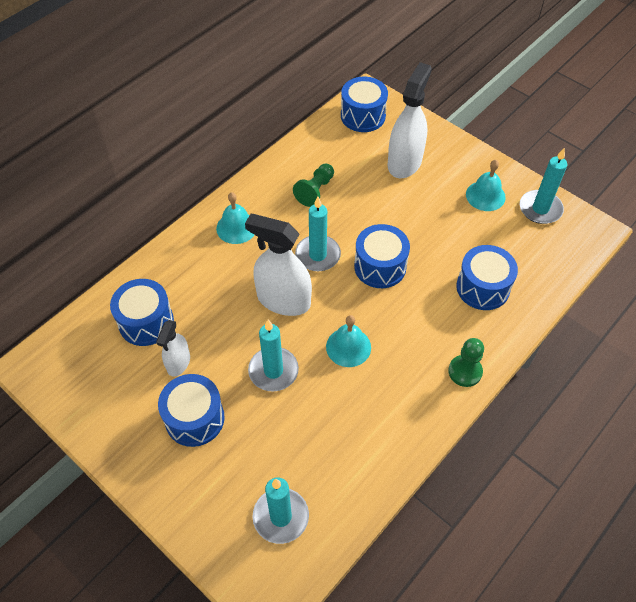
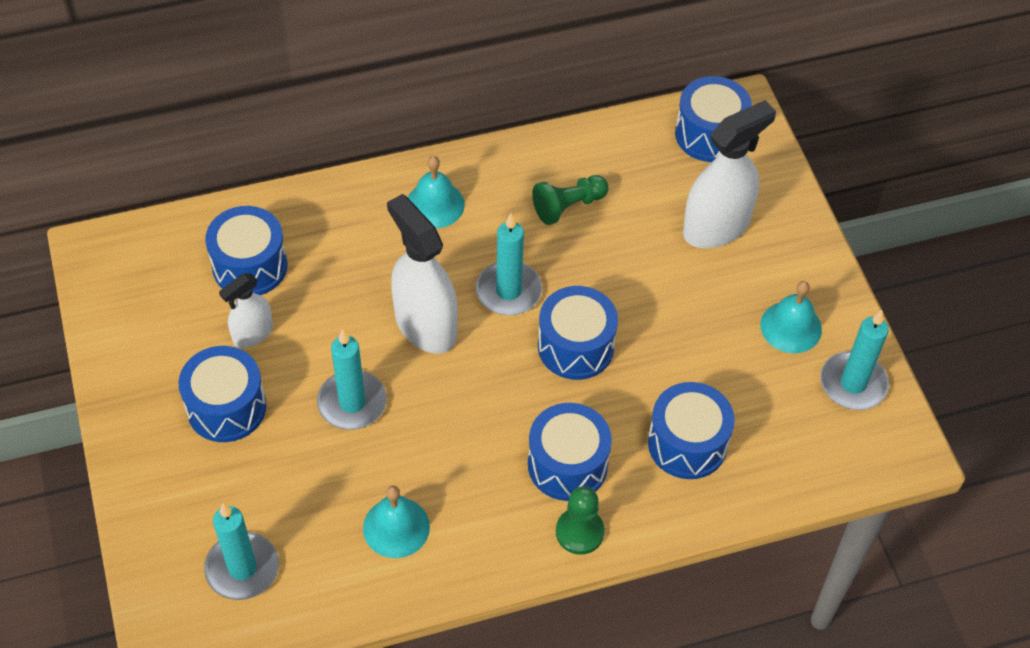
camera: 30 degrees right, 0 degrees up
(348, 347) = (460, 423): turquoise bell -> turquoise bell (396, 527)
(428, 336) = (567, 464): none -> blue drum

